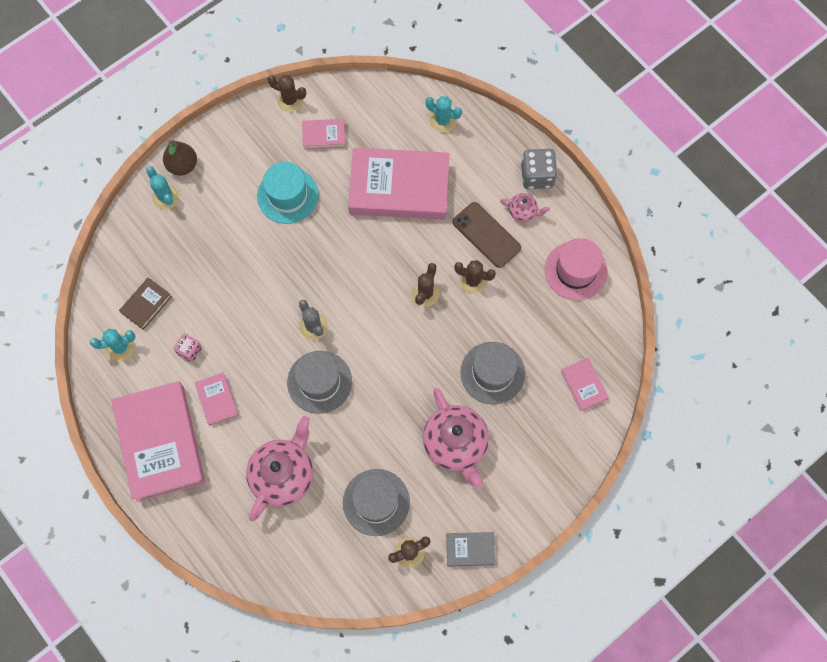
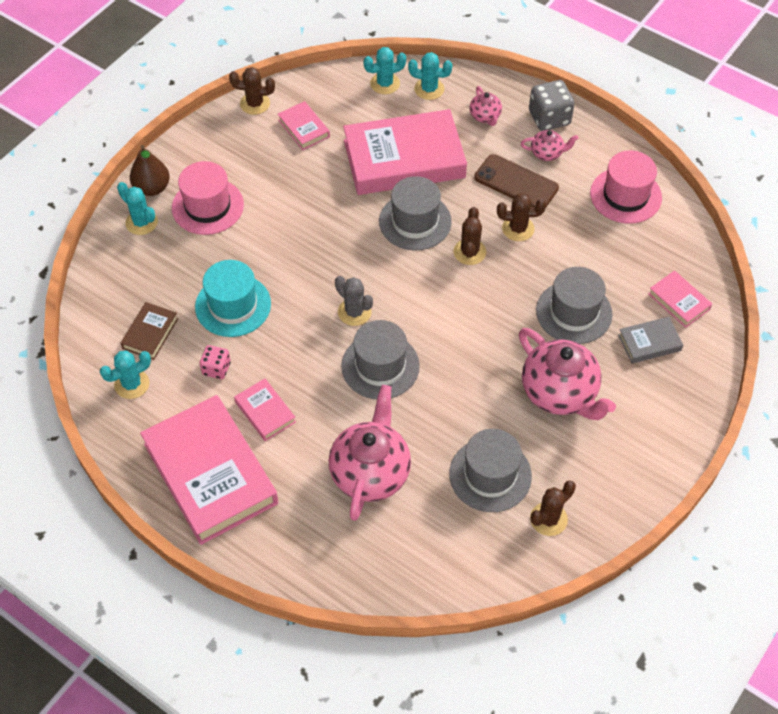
camera: 15 degrees left, 15 degrees down
(223, 194) = (207, 206): none -> pink hat
(287, 195) = (282, 192): turquoise hat -> turquoise hat (233, 305)
(324, 136) = (304, 128): pink book -> pink book turned 75 degrees clockwise
(389, 252) = (415, 221): none -> grey hat
(406, 106) = (385, 83): none -> turquoise cactus
(470, 549) = (618, 498): grey book -> grey book (649, 343)
(482, 161) = (485, 116): none -> pink teapot

